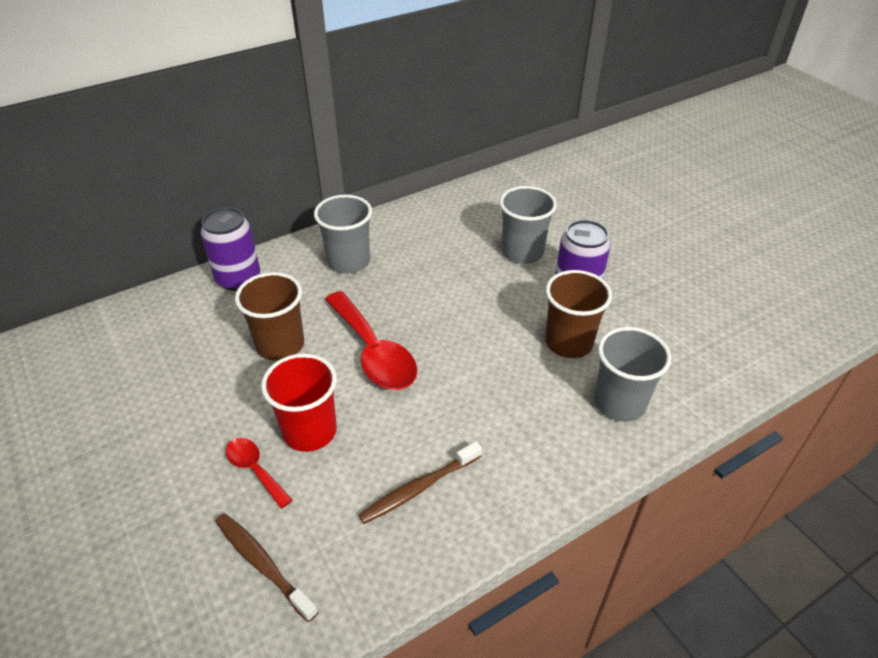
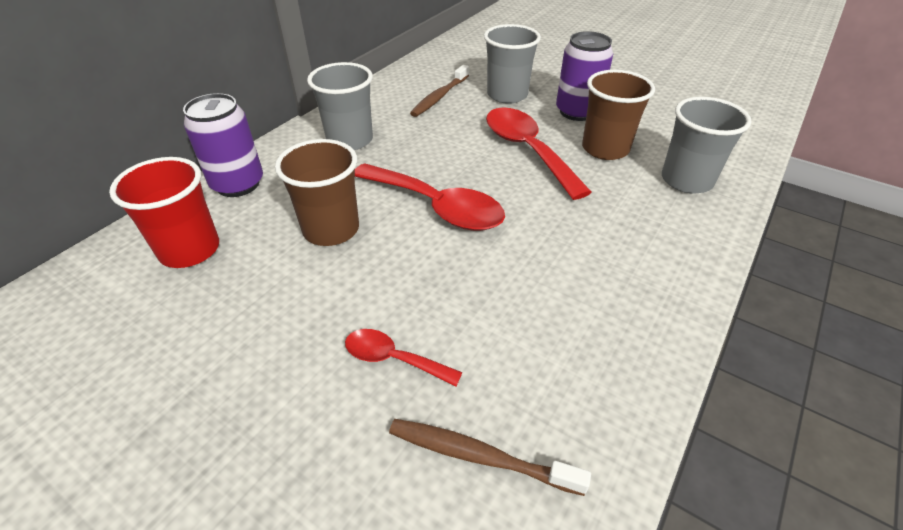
camera: 25 degrees left, 0 degrees up
(310, 431) = (426, 298): red cup -> red cup (190, 250)
(419, 488) = (581, 310): brown toothbrush -> brown toothbrush (439, 97)
(493, 320) = (527, 150): none -> red spoon

